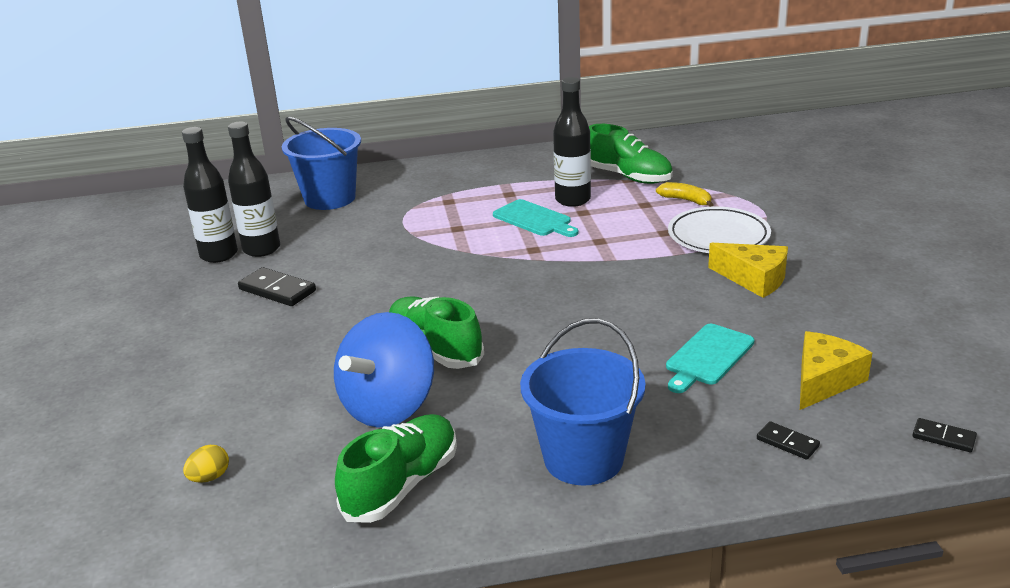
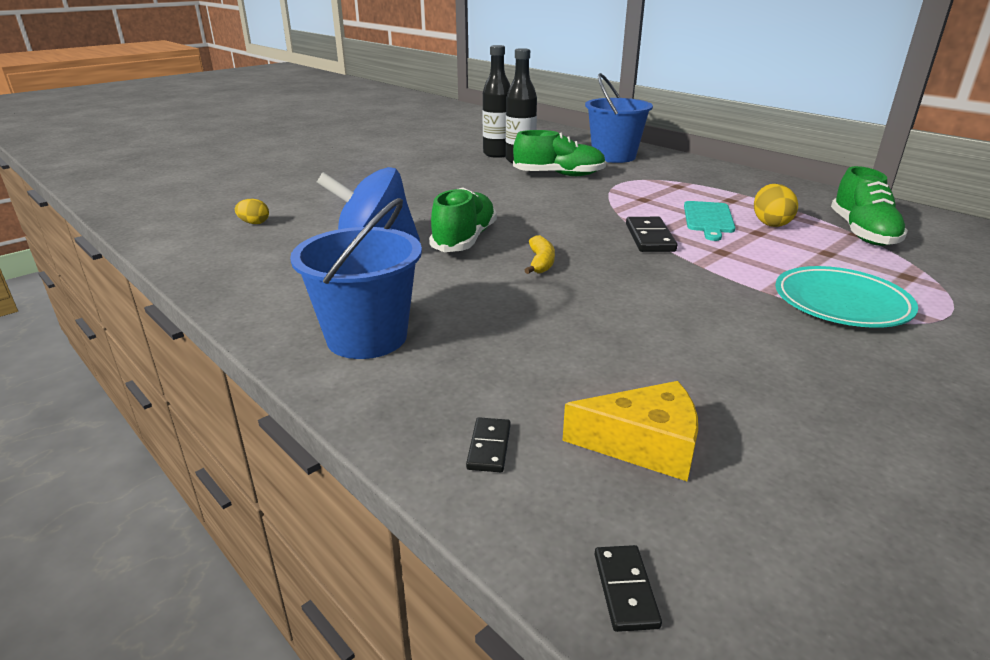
camera: 55 degrees right, 0 degrees up
(277, 290) = (478, 178): black domino -> black domino (650, 238)
(402, 485) = (282, 278): green shoe -> green shoe (559, 175)
(573, 200) = (770, 223): black bottle -> yellow egg
(686, 200) = (878, 269): yellow banana -> yellow banana (540, 262)
(707, 357) = (598, 356): turquoise cutting board -> none
(718, 236) = (841, 303): white plate -> turquoise plate
(754, 279) = (791, 345): yellow cheese -> none

